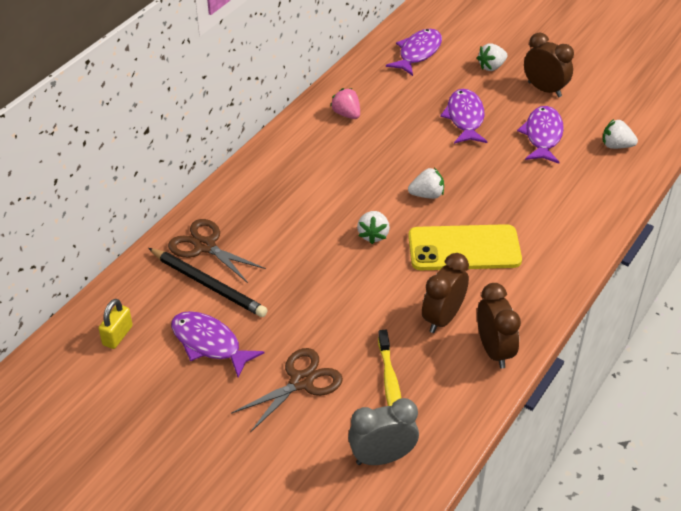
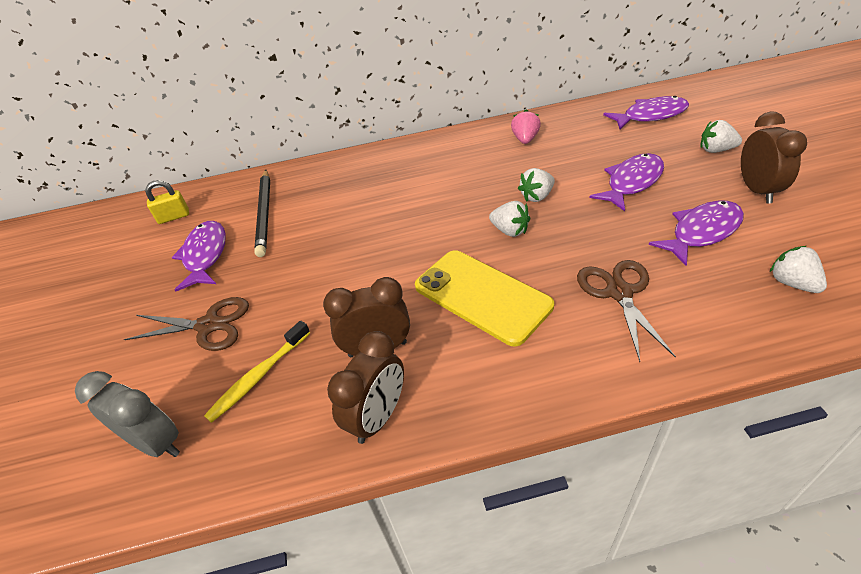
camera: 50 degrees right, 0 degrees up
(205, 246) = (301, 186): brown scissors -> brown scissors (619, 292)
(373, 235) = (420, 240): white strawberry -> white strawberry (537, 196)

